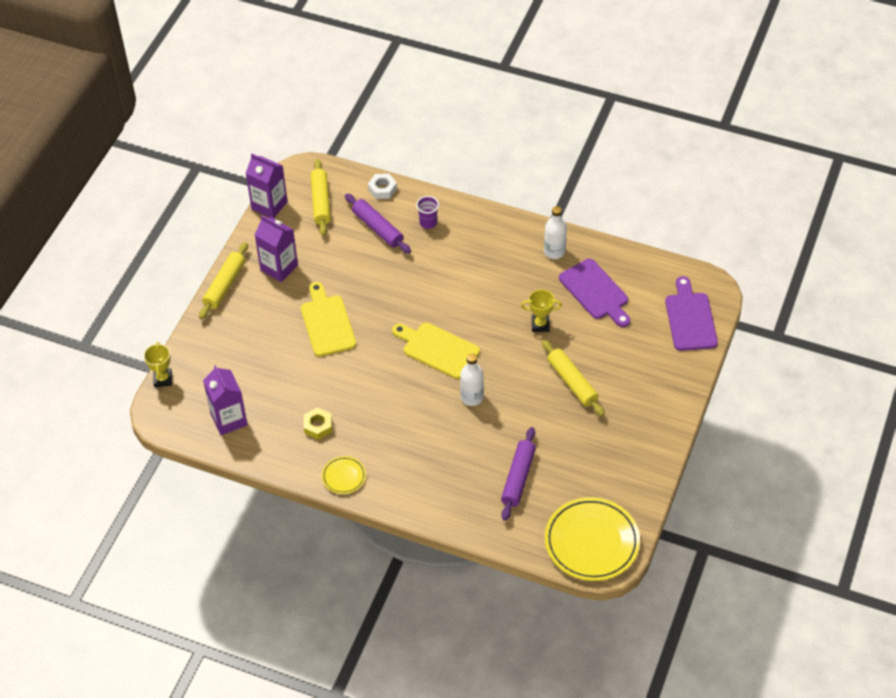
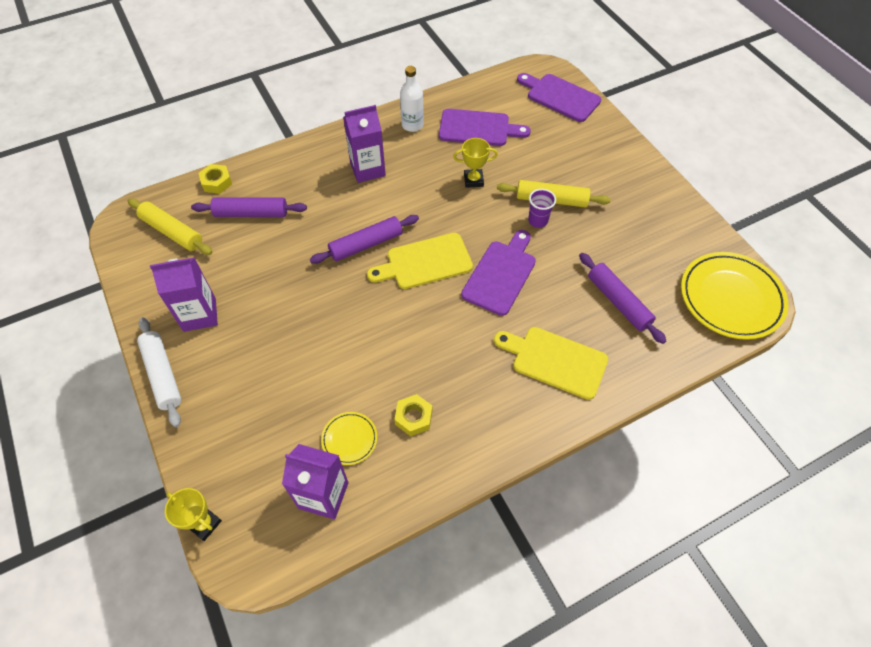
camera: 50 degrees left, 5 degrees up
(224, 285) = (162, 374): yellow rolling pin -> white rolling pin
(269, 205) = (124, 271): purple carton -> purple carton (367, 169)
(327, 323) = (305, 322): yellow cutting board -> yellow cutting board (555, 360)
(344, 476) = (494, 439): yellow plate -> yellow plate (349, 439)
(382, 189) = (216, 182): white nut -> yellow nut
(418, 307) = (366, 244): none -> purple rolling pin
(428, 223) = (289, 178): purple cup -> purple cup (538, 220)
(472, 397) = (501, 274): white bottle -> purple cutting board
(540, 325) = (473, 180): yellow trophy -> yellow trophy turned 45 degrees clockwise

